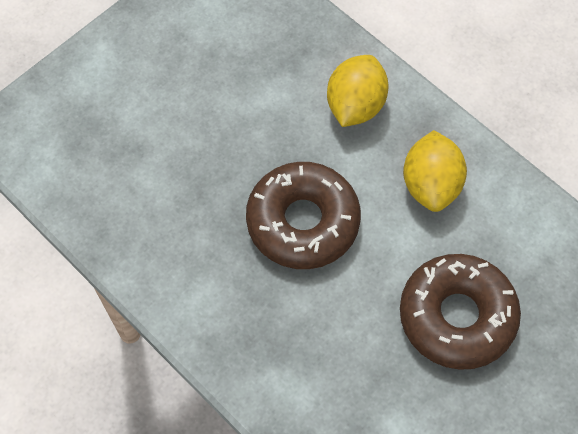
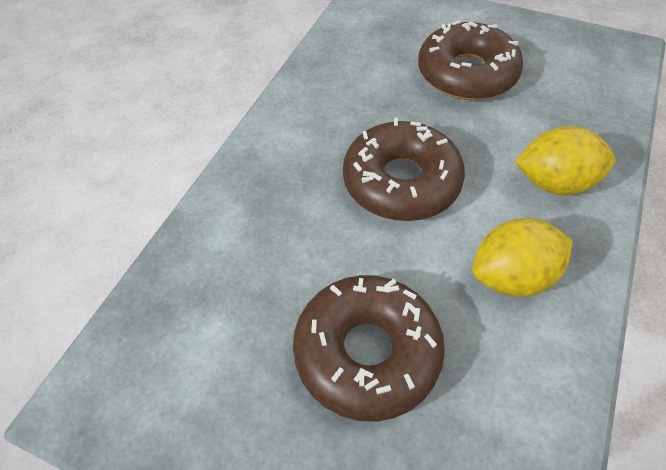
camera: 70 degrees right, 10 degrees down
(191, 104) = (466, 74): none -> brown donut

